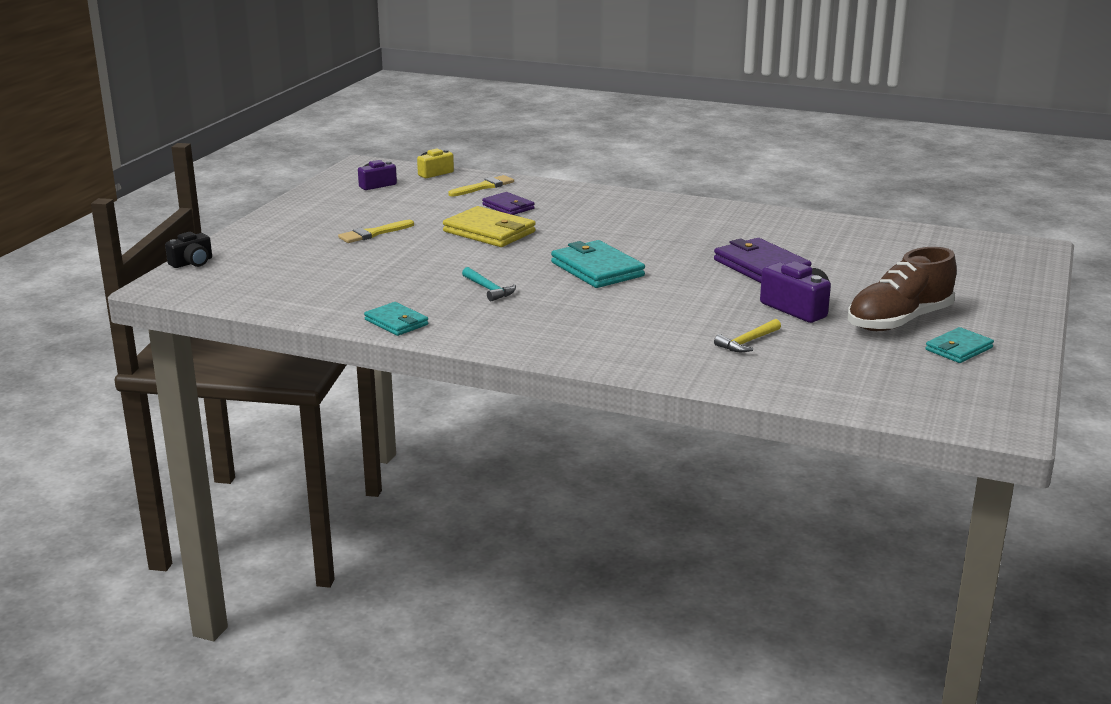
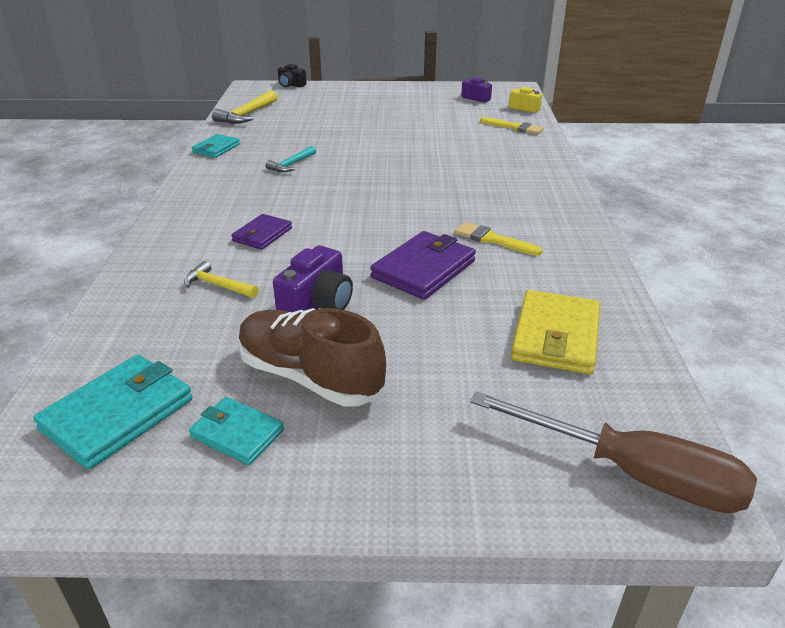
camera: 70 degrees right, 10 degrees up
(288, 297) = (246, 115): none -> yellow hammer
(373, 233) = (377, 114): yellow brush -> yellow brush (492, 239)
(489, 232) = (413, 145): yellow wallet -> yellow wallet (556, 336)
(508, 207) = (477, 142): purple wallet -> purple wallet (262, 235)
(597, 269) = (360, 195): turquoise wallet -> turquoise wallet (118, 414)
(1013, 255) = (632, 473): none -> brown screwdriver

